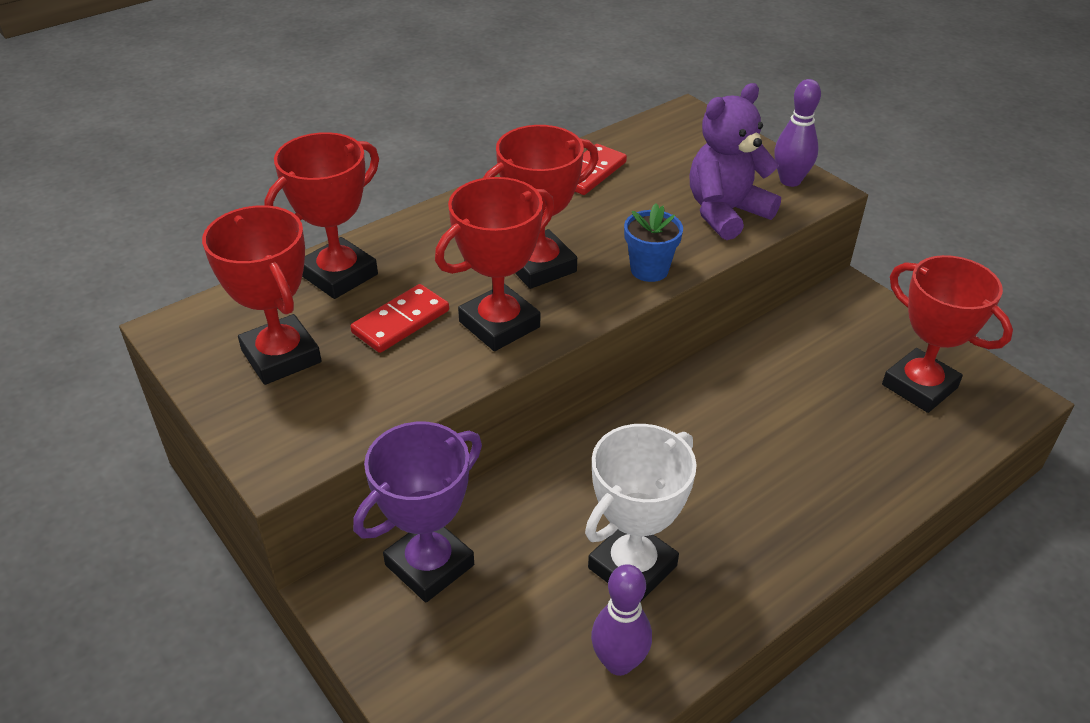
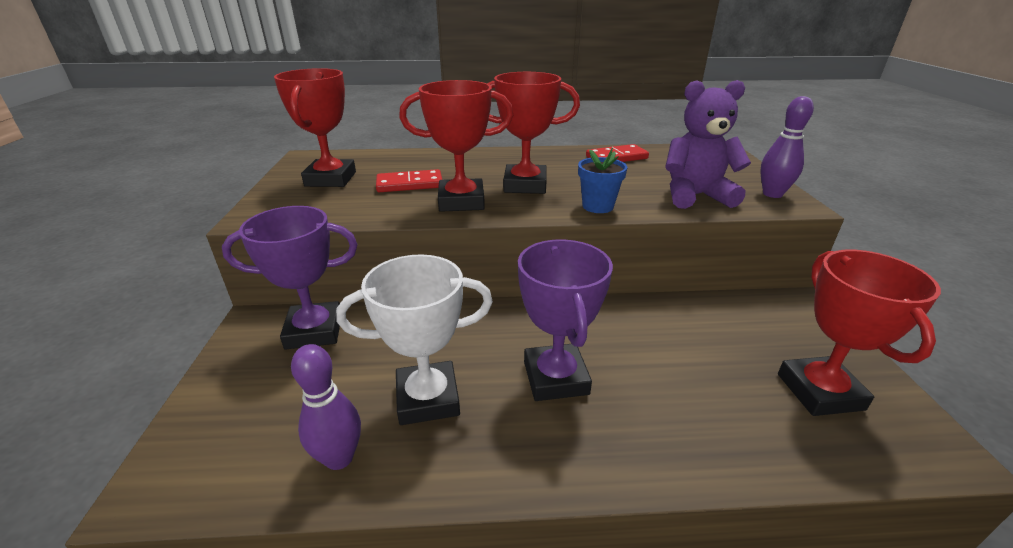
camera: 35 degrees right, 10 degrees down
(339, 275) = (410, 159): red trophy -> none
(720, 484) = (555, 378): none -> purple trophy

